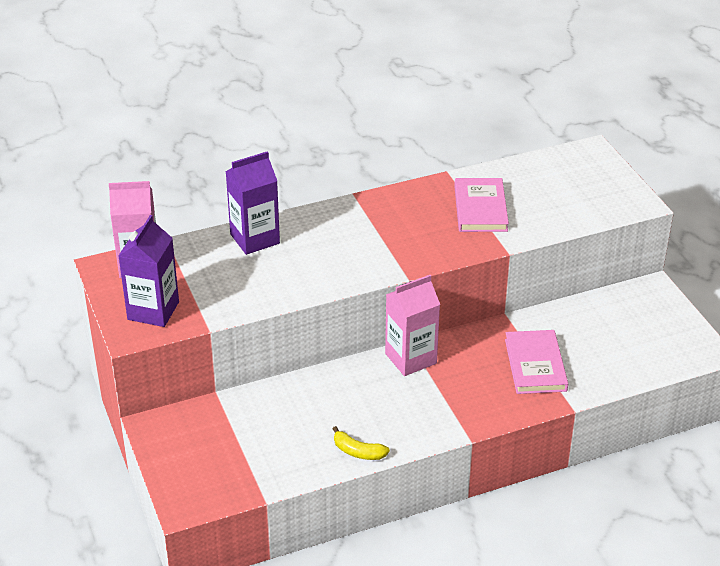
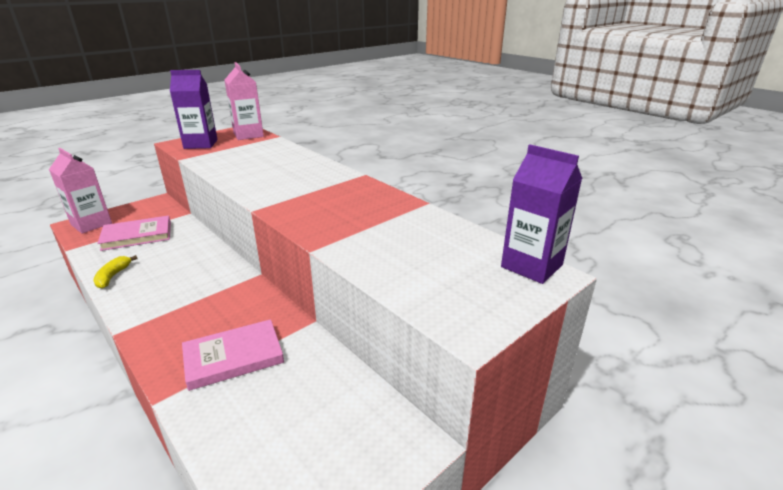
camera: 70 degrees right, 10 degrees down
(255, 239) = (288, 155): purple carton -> purple carton (531, 266)
(410, 358) = (234, 279): pink carton -> pink carton (91, 224)
(480, 208) = (380, 225): pink book -> pink book (137, 236)

